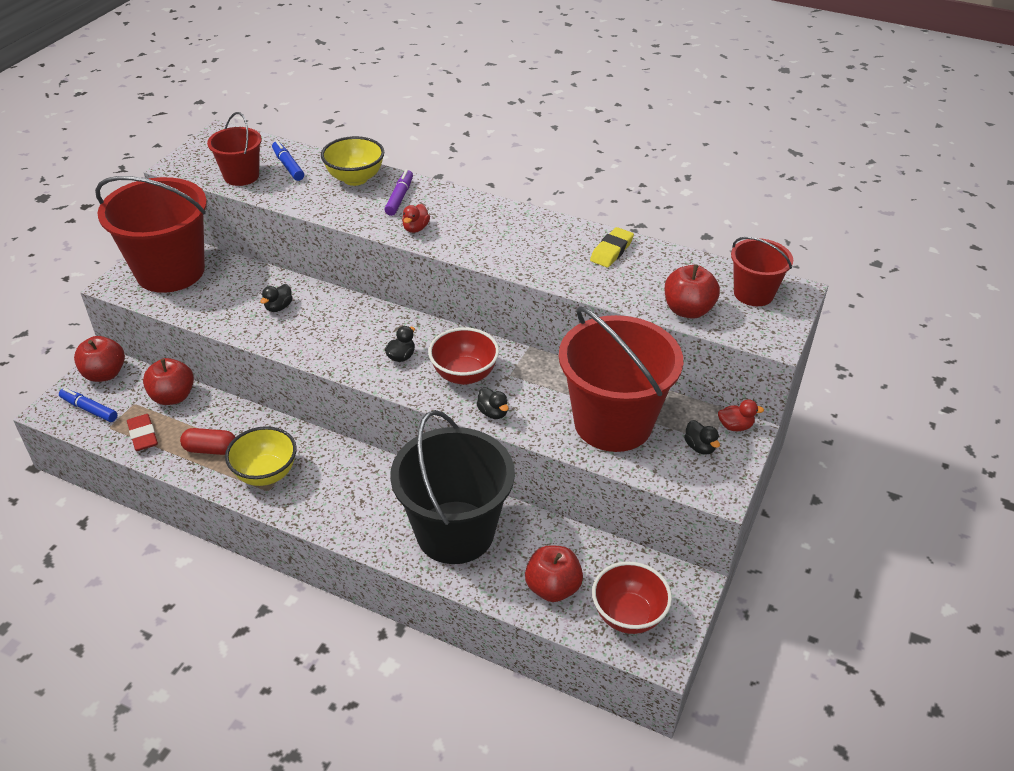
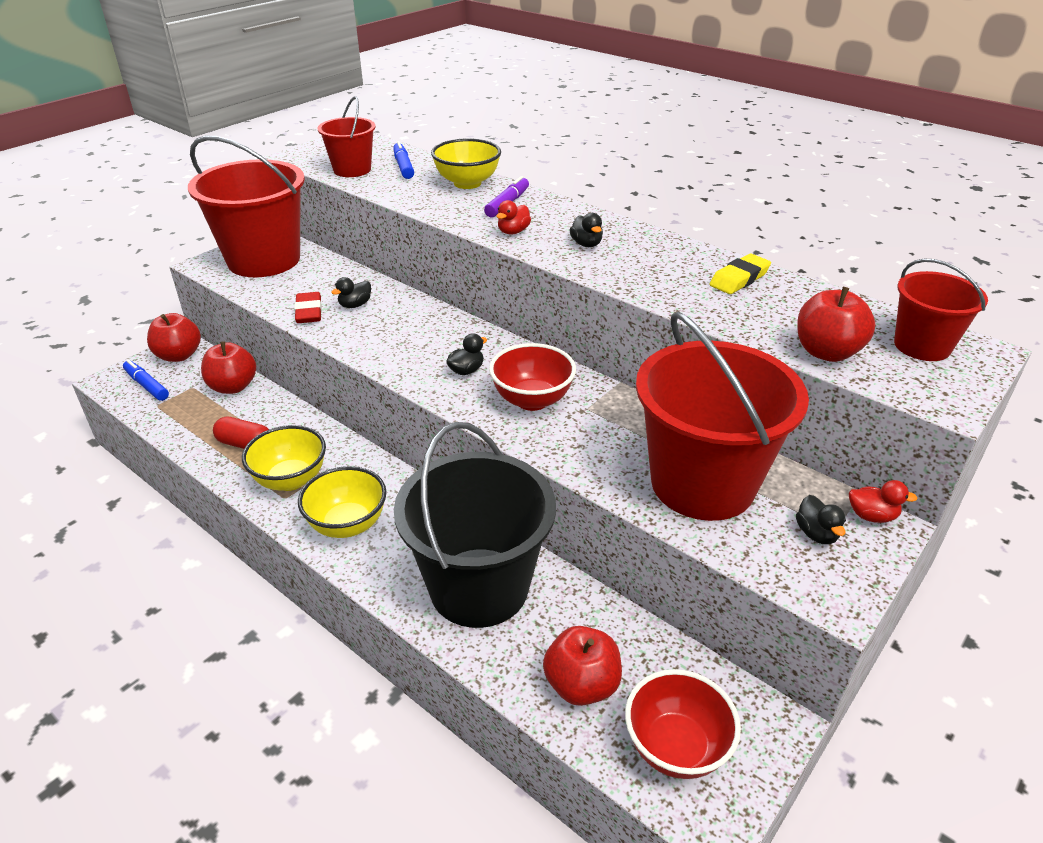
camera: 15 degrees right, 5 degrees down
(143, 435) = (185, 419): red eraser -> red eraser (309, 312)
(331, 503) = (347, 524): none -> yellow bowl
(493, 413) = (552, 446): black duck -> black duck (586, 244)

